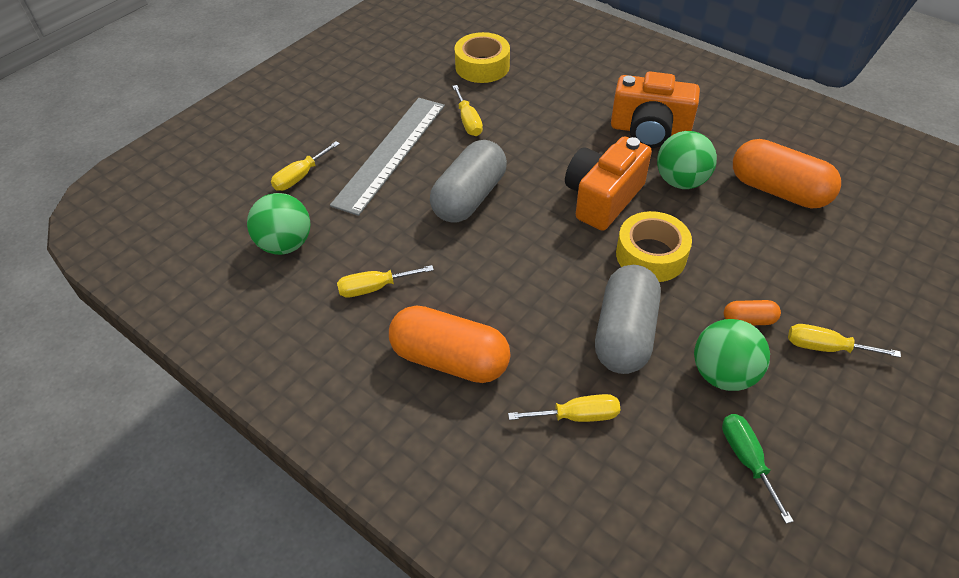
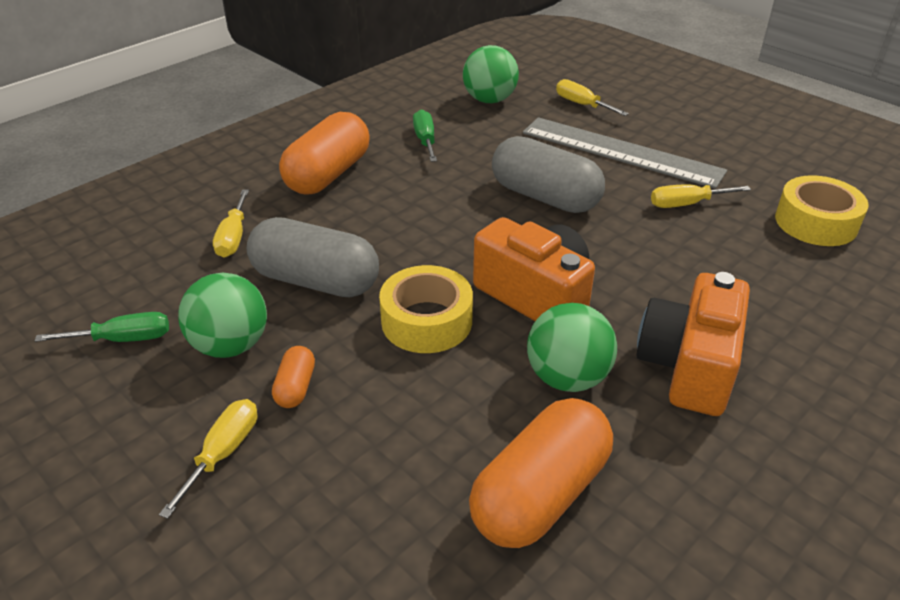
camera: 95 degrees right, 10 degrees down
(374, 288) = (425, 140): yellow screwdriver -> green screwdriver

